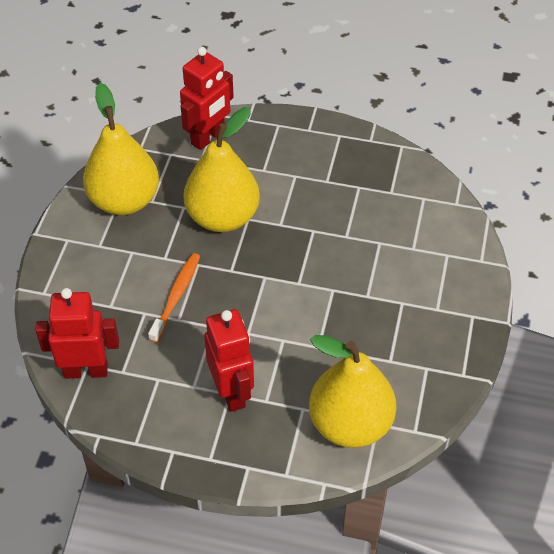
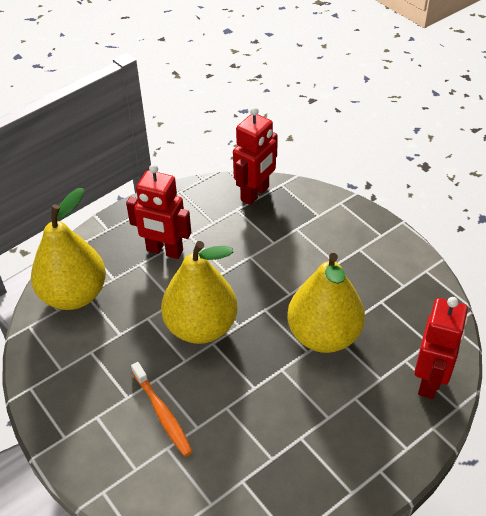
camera: 130 degrees right, 5 degrees down
(124, 201) = (395, 285): yellow pear -> yellow pear (201, 327)
(176, 296) = (271, 265): orange toothbrush -> orange toothbrush (162, 413)
(208, 137) = (430, 381): red robot -> red robot turned 150 degrees counterclockwise

